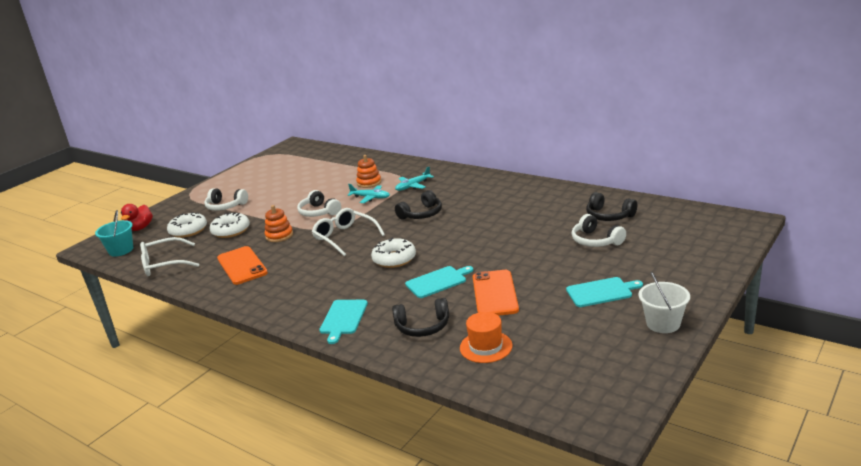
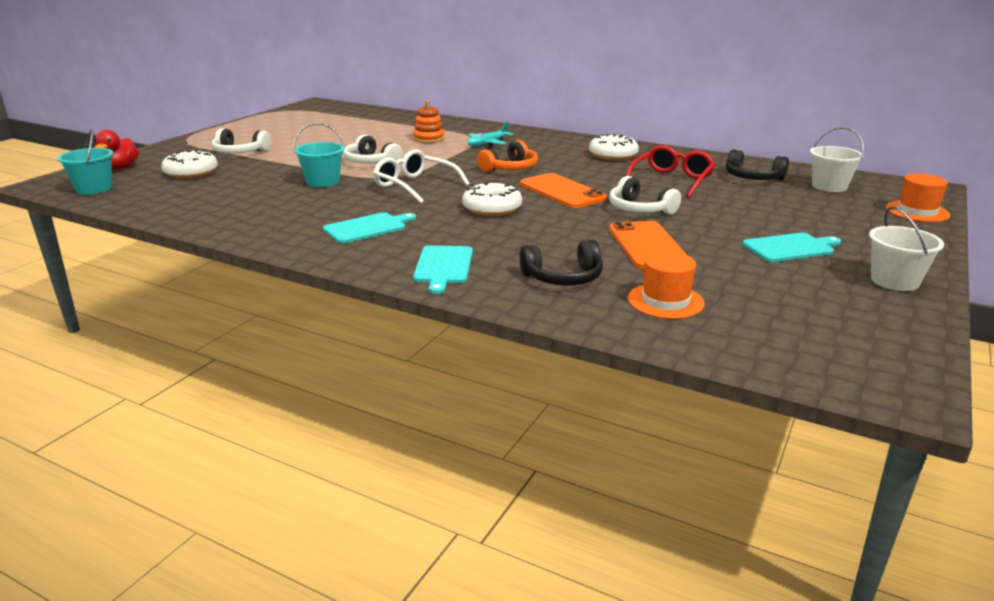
camera: 10 degrees left, 0 degrees up
(164, 264) = (161, 204): white glasses -> none
(231, 231) = (252, 175): white donut -> white donut (613, 155)
(242, 266) = (277, 209): orange phone -> orange phone (562, 191)
(279, 236) = (323, 182): orange stacking toy -> turquoise bucket
(370, 198) = (436, 151): turquoise plane -> none
(421, 214) = (510, 168): black headphones -> orange headphones
(438, 281) = (562, 232): turquoise cutting board -> turquoise cutting board (367, 228)
(542, 222) = (671, 180): none -> red glasses
(595, 241) = (750, 199): white headphones -> white headphones (639, 209)
(667, 223) = (829, 186): none -> white bucket
(724, 249) = (917, 211): none -> orange hat

